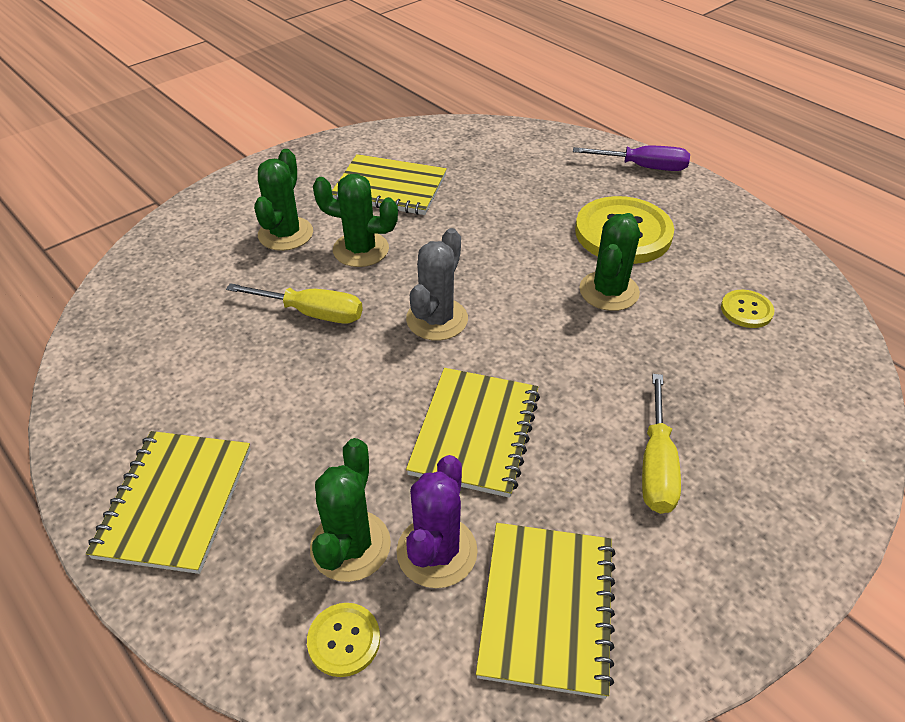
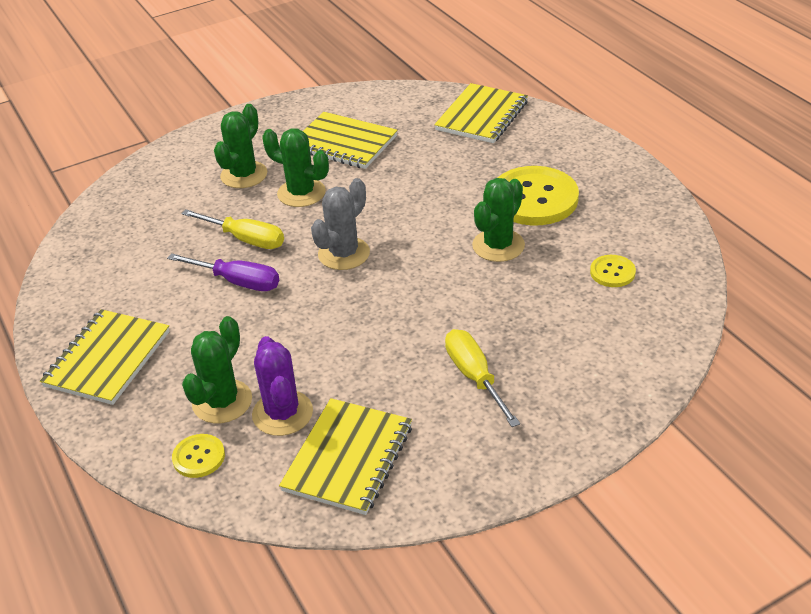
camera: 15 degrees right, 5 degrees down
(437, 551) = (282, 413): purple cactus -> purple cactus turned 45 degrees counterclockwise
(475, 433) = (342, 339): yellow notebook -> yellow notebook (482, 116)
(642, 167) = (581, 142): purple screwdriver -> purple screwdriver (237, 282)
(656, 464) = (475, 377): yellow screwdriver -> yellow screwdriver turned 135 degrees clockwise

